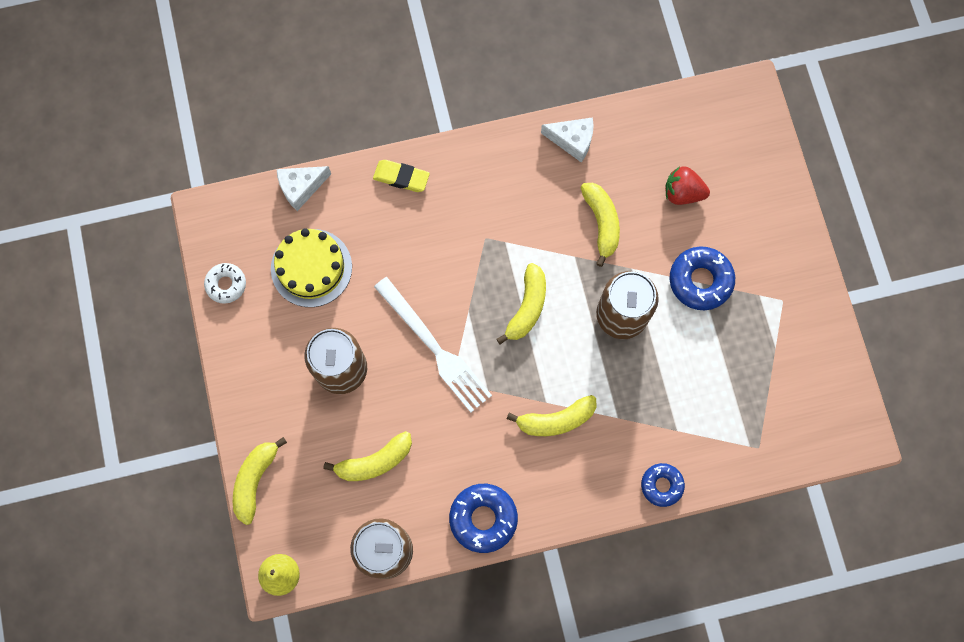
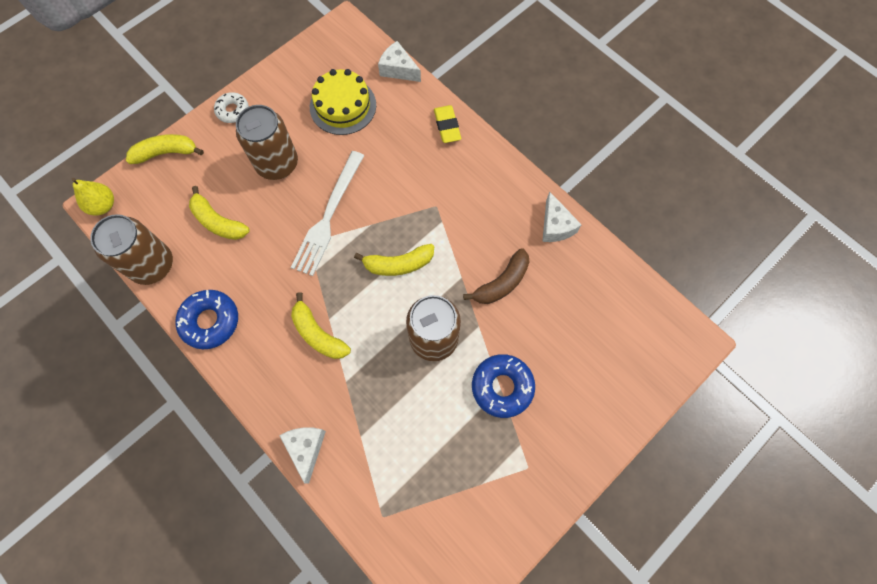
camera: 60 degrees right, 5 degrees down
(226, 284) = (300, 62): white donut -> white donut (233, 110)
(601, 223) = (501, 283): yellow banana -> brown banana
(661, 485) = (306, 448): blue donut -> white cheese
(682, 193) = (569, 332): red strawberry -> none

